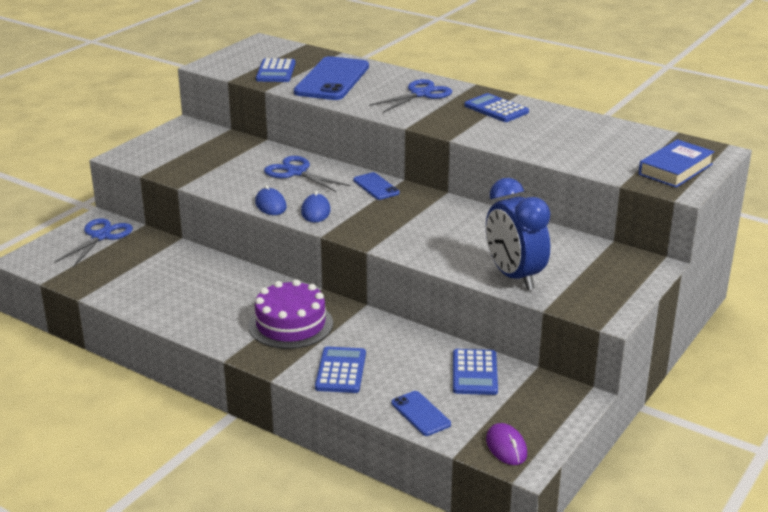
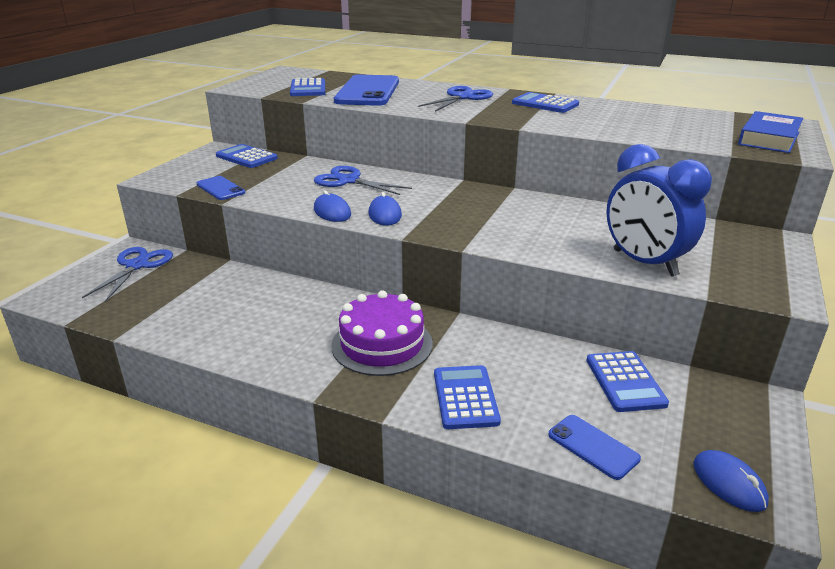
camera: 10 degrees left, 0 degrees up
(209, 137) = (246, 157): none -> blue calculator
(376, 186) = (438, 187): blue phone -> blue phone (220, 188)
(506, 447) = (729, 483): purple mouse -> blue mouse

